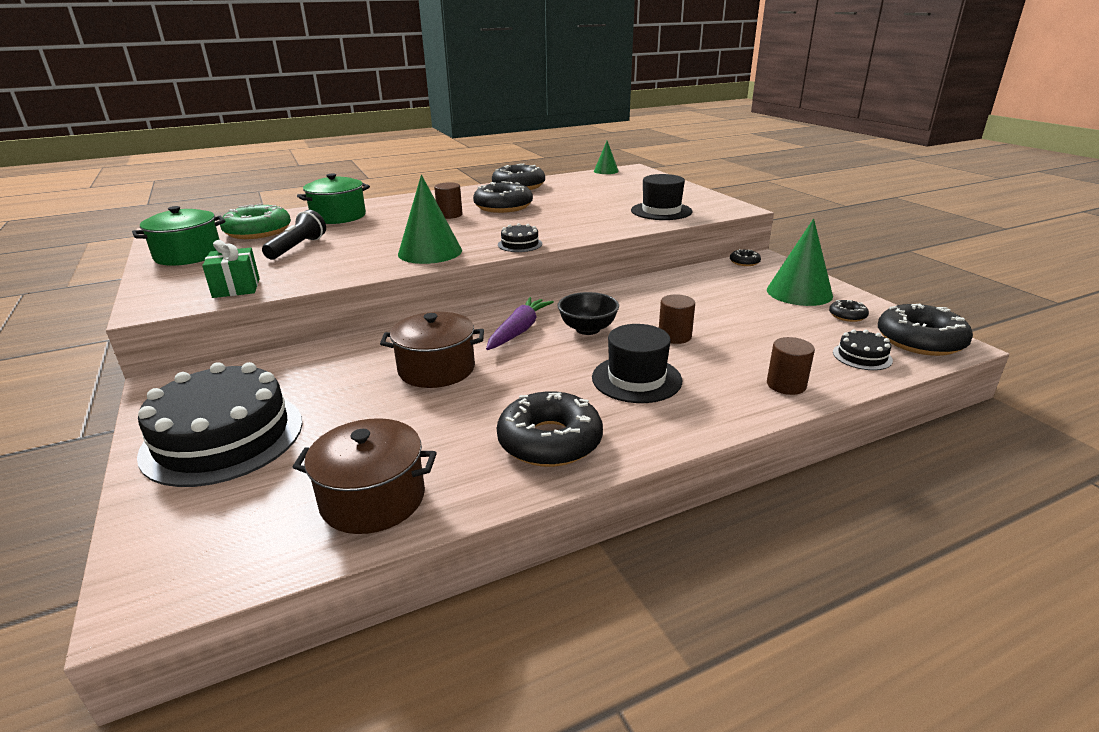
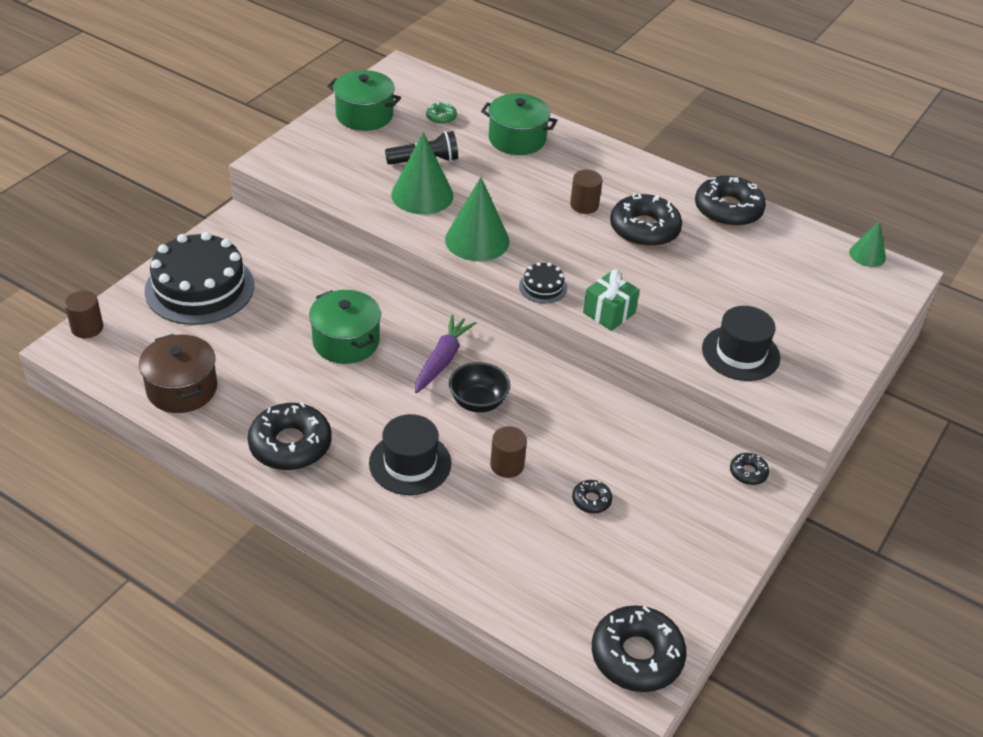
camera: 55 degrees right, 15 degrees up
(236, 288) = (327, 178): green gift -> green gift (609, 313)
(258, 231) = (441, 117): green donut -> green donut, size x0.47
(436, 369) = (346, 342): brown pot -> green pot
(519, 331) = (442, 360): purple carrot -> purple carrot turned 60 degrees counterclockwise
(786, 385) = (465, 563): brown cylinder -> brown cylinder (87, 328)
(799, 292) = (692, 538): green cone -> green cone (422, 195)
(847, 316) = (657, 588): black donut -> black donut (591, 500)
(862, 356) = (563, 611): black cake -> none

